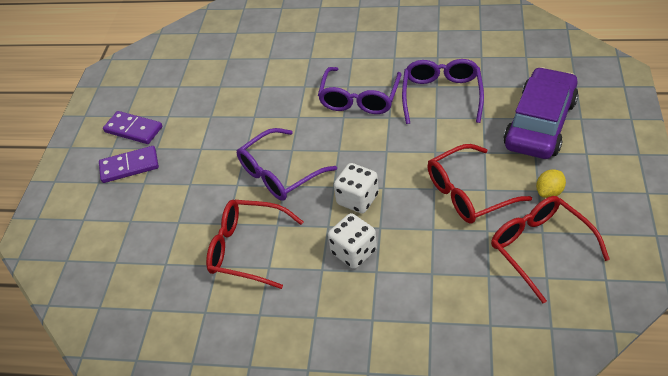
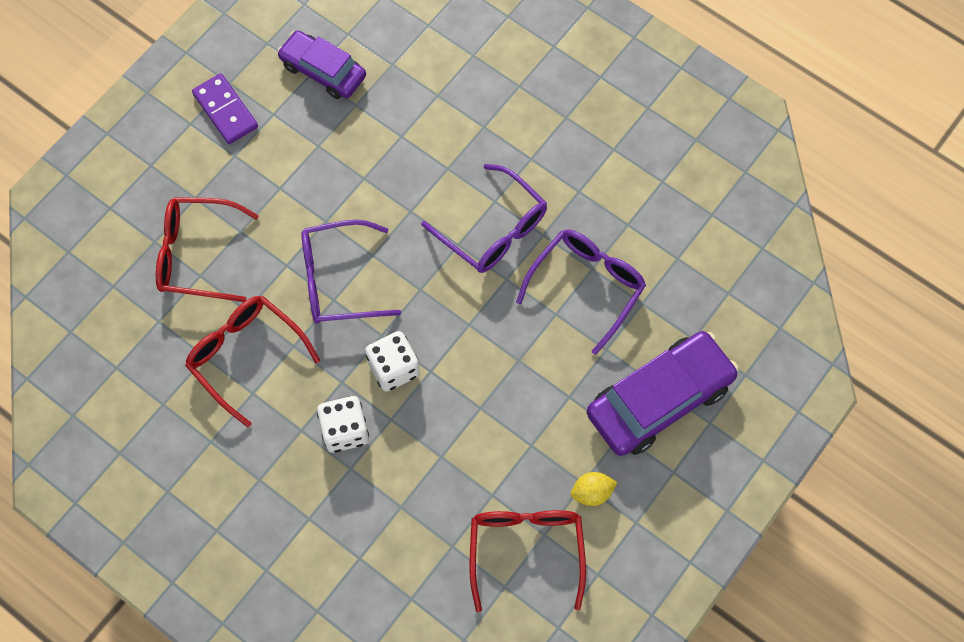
camera: 25 degrees right, 20 degrees up
(129, 166) = (193, 164): purple domino -> none
(186, 81) = (323, 71): none -> purple car
(359, 99) = (493, 230): purple glasses -> purple glasses turned 90 degrees counterclockwise
(468, 193) = (509, 438): red glasses -> red glasses (196, 255)

